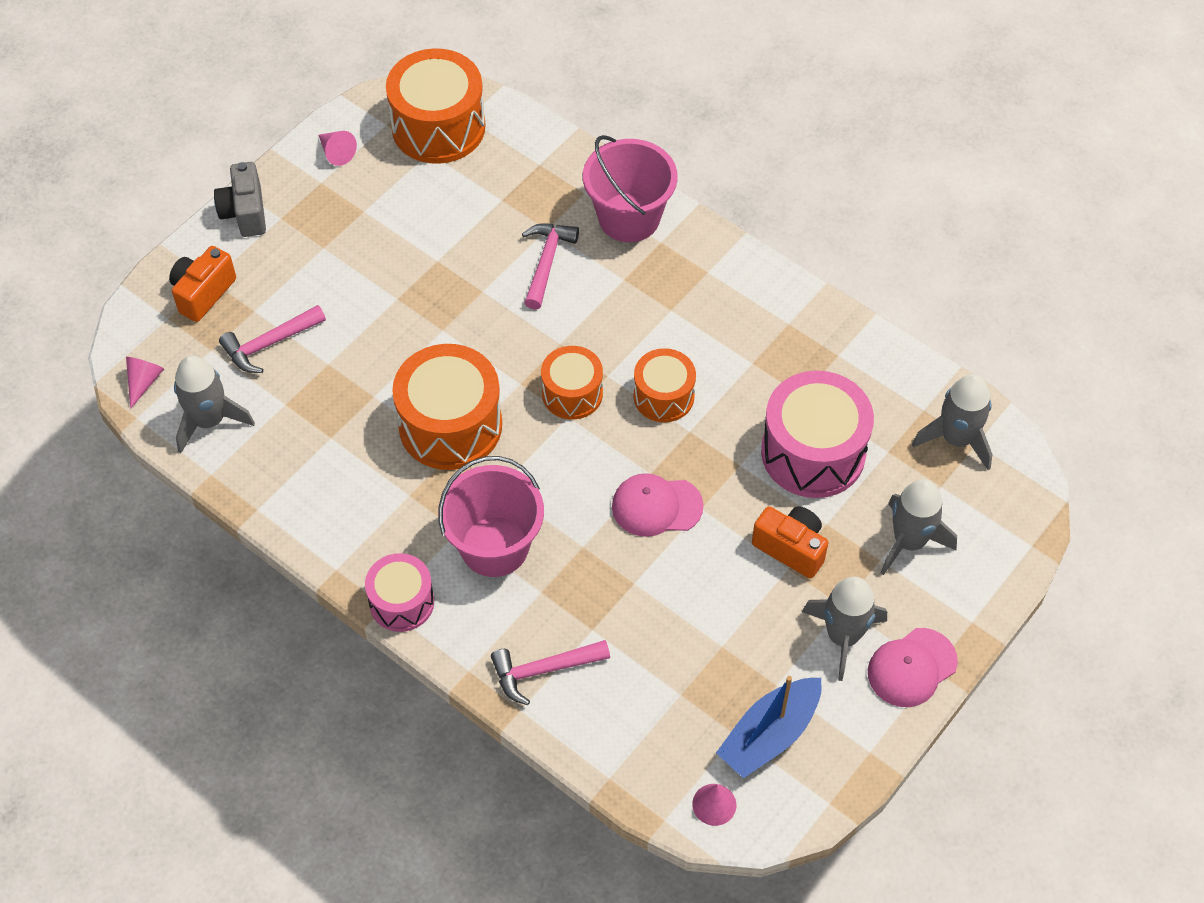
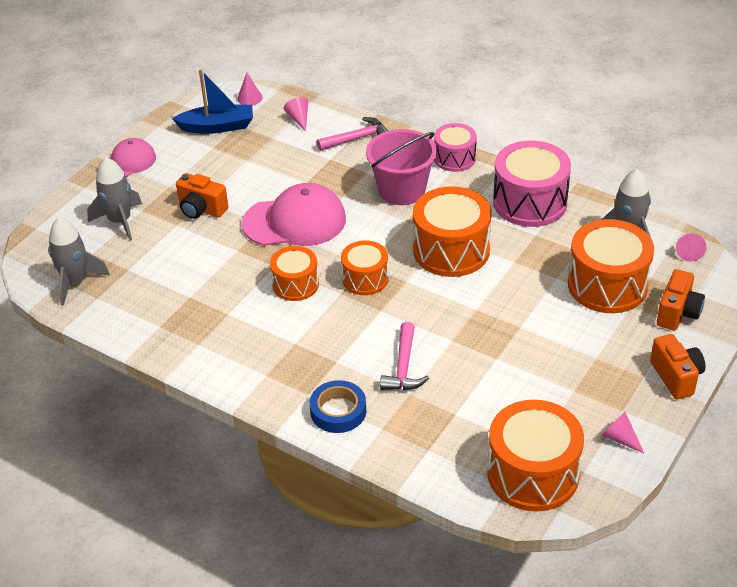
camera: 175 degrees right, 15 degrees down
(245, 213) = (676, 377): grey camera -> orange camera
(269, 344) = (607, 285): pink hammer -> orange drum
(629, 217) = (338, 411): pink bucket -> blue tape
(633, 734) = (299, 119): none -> pink cone
(656, 506) = (295, 221): pink cap -> pink cap, size x1.62
(769, 734) = (217, 126): blue boat -> blue boat turned 45 degrees clockwise
(813, 452) = (183, 262): pink drum -> pink drum (530, 202)
(843, 636) = (169, 172): grey rocket -> none

